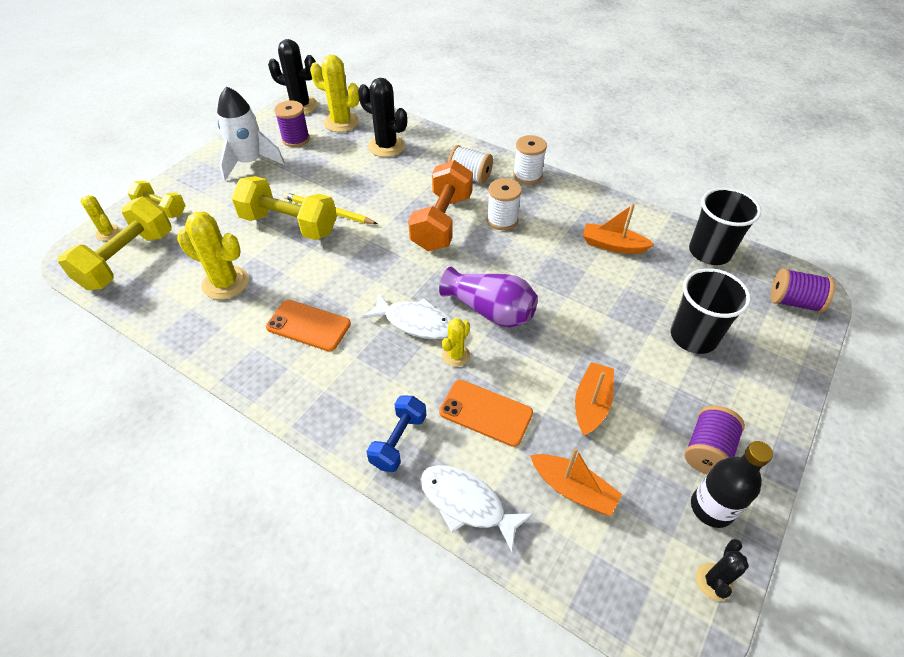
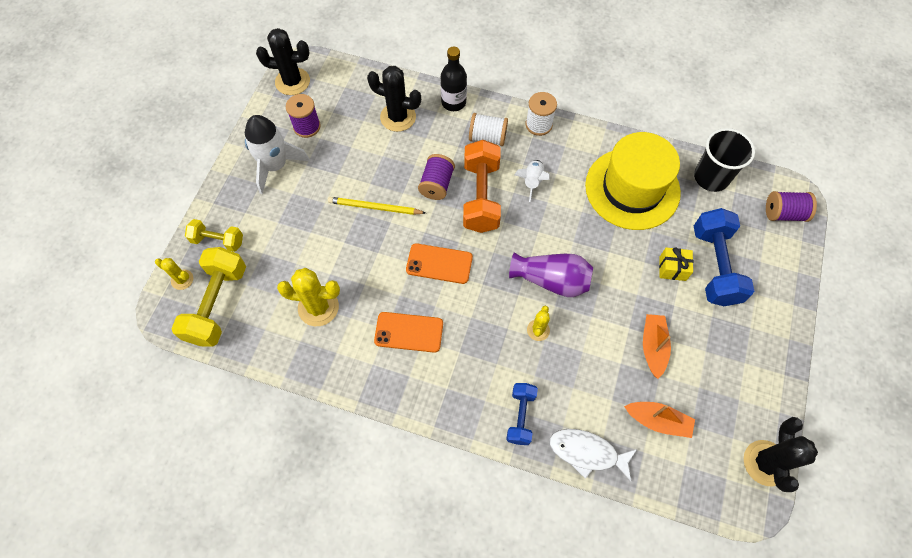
camera: 15 degrees left, 15 degrees up
(289, 225) = (346, 231): yellow dumbbell -> none
(341, 122) = (342, 95): yellow cactus -> none
(416, 322) = (495, 307): white fish -> none
(486, 412) = (577, 375): orange phone -> orange phone (439, 263)
(502, 220) = (532, 182): white spool -> white rocket
(613, 245) = (632, 188): orange boat -> yellow hat
(639, 328) = (672, 268): none -> yellow gift
(693, 336) = (714, 266): black cup -> blue dumbbell
(707, 450) = (743, 364): purple spool -> purple spool (437, 184)
(711, 508) = (754, 409): black bottle -> black bottle (453, 102)
(713, 581) = (765, 463): black cactus -> black cactus, size x1.81

